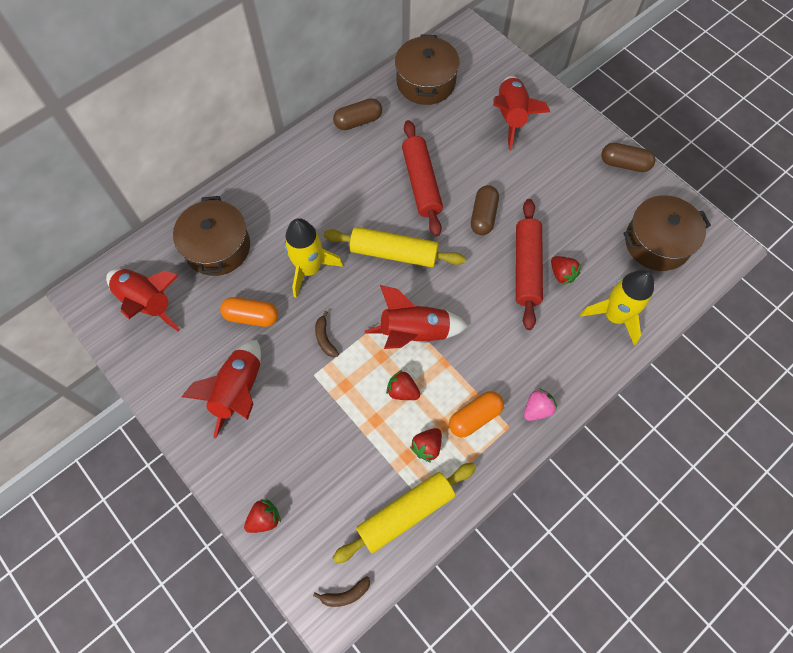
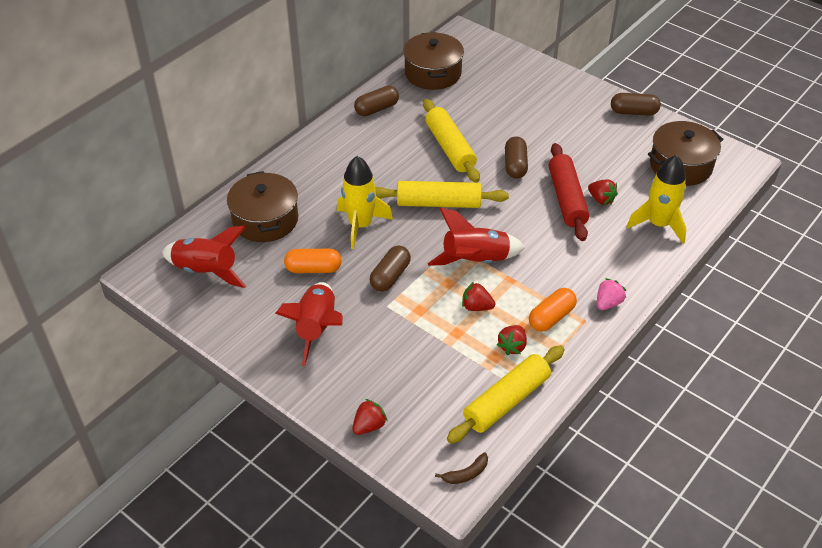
camera: 10 degrees left, 20 degrees down
(325, 338) = (390, 276): brown banana -> brown capsule
(421, 183) = (450, 148): red rolling pin -> yellow rolling pin
(511, 117) = (520, 90): red rocket -> none

